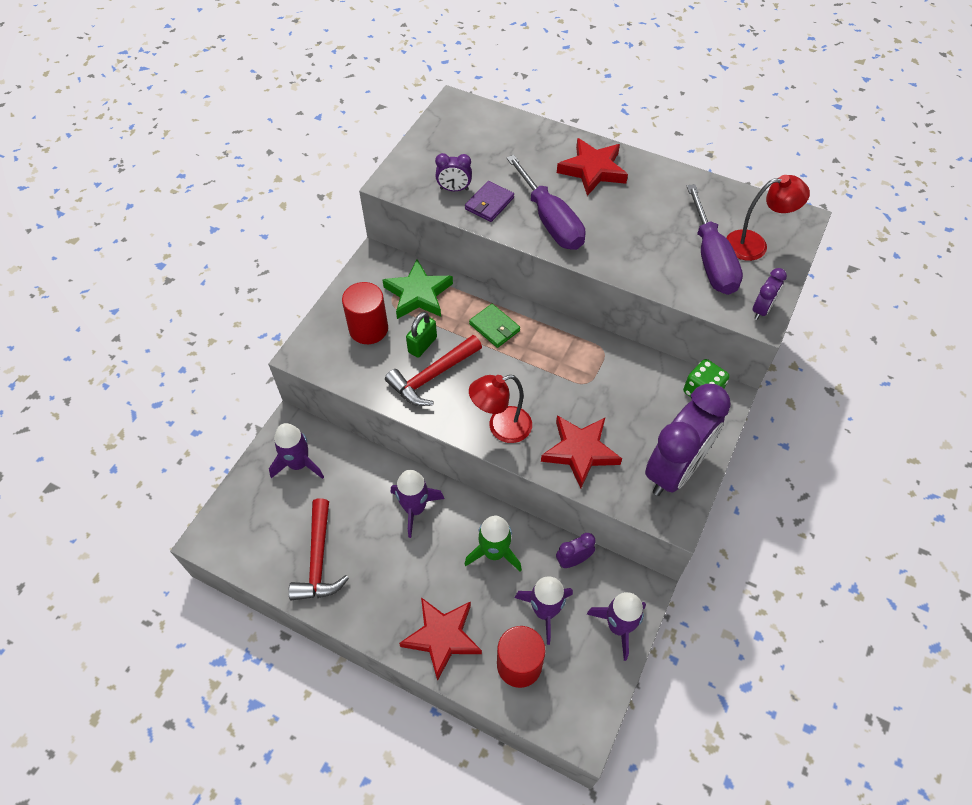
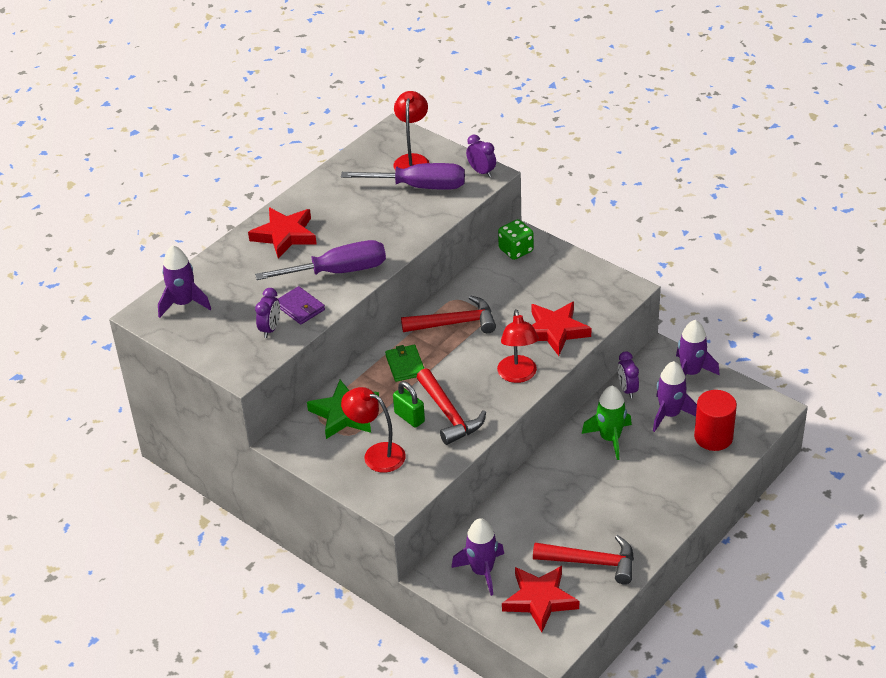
camera: 75 degrees left, 15 degrees down
(368, 329) = (376, 454): red cylinder -> red lamp
(415, 508) = (554, 487): purple rocket -> purple rocket (184, 303)
(442, 637) = (682, 482): red star -> red star (540, 600)
(494, 327) = (405, 365): green wallet -> green wallet turned 75 degrees counterclockwise
(567, 357) = (455, 323): none -> red hammer
(674, 470) = (586, 281): purple clock -> none

